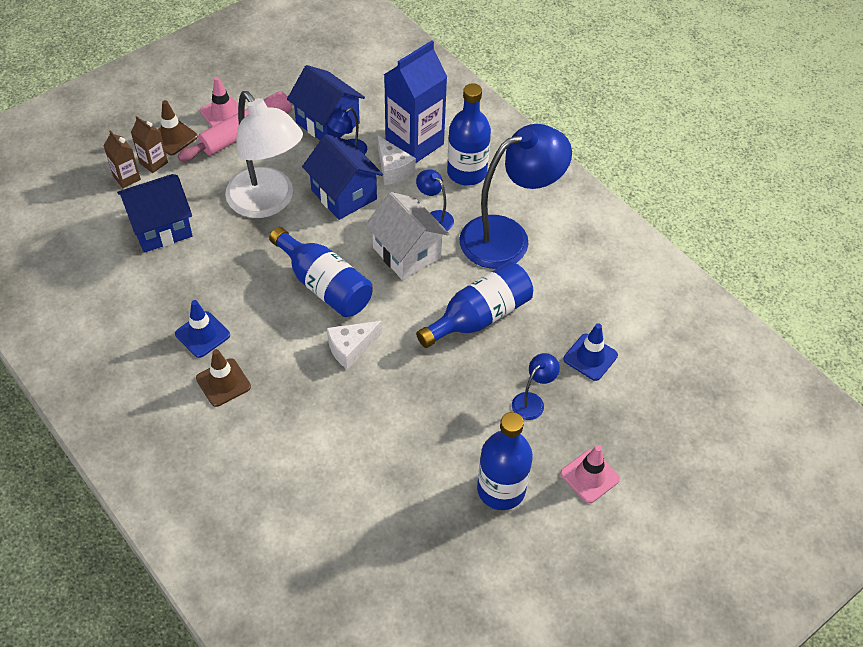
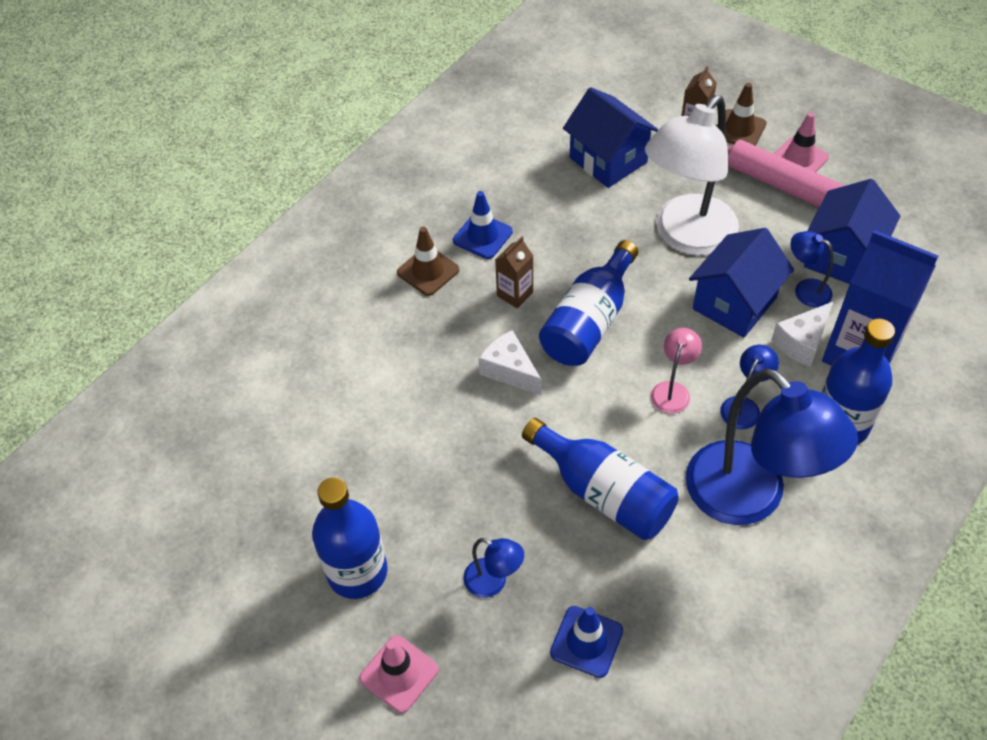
camera: 80 degrees right, 0 degrees up
(127, 178) = (662, 112): brown carton -> brown carton (515, 294)
(407, 253) = (672, 390): white house -> pink lamp

